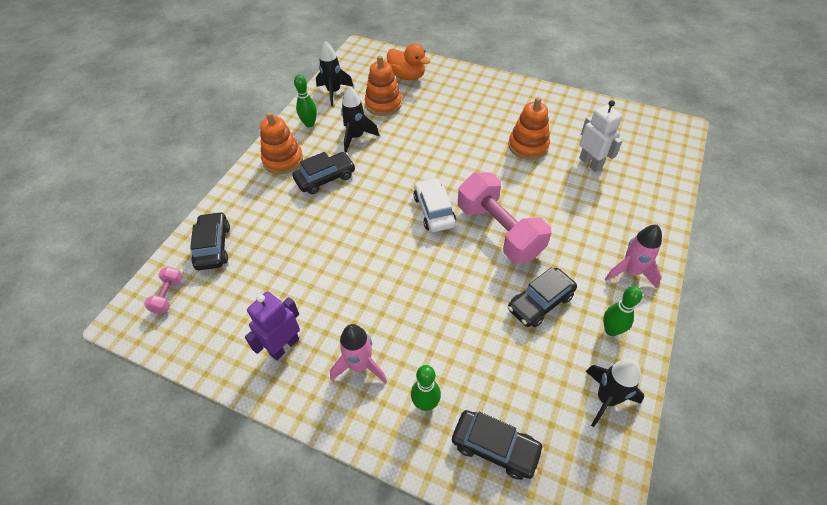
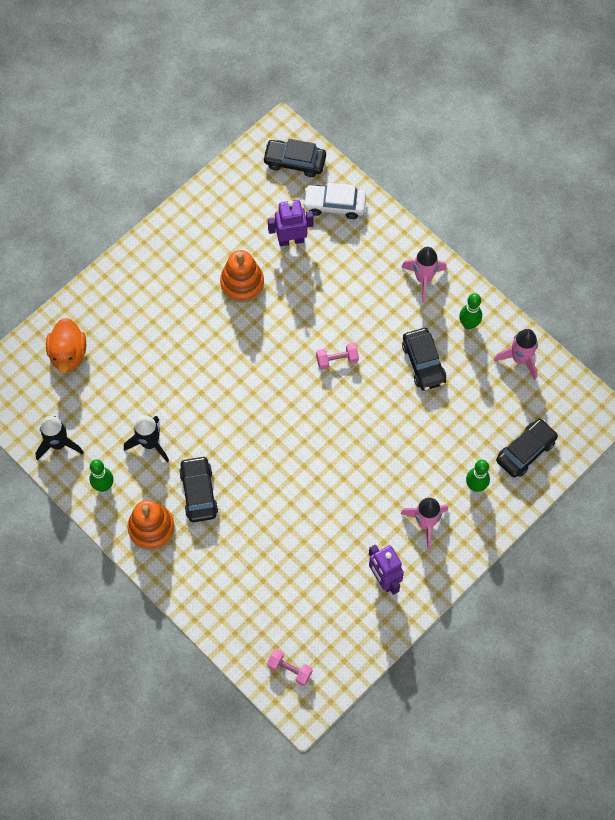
camera: 70 degrees left, 15 degrees up
(213, 246) = (246, 620): black car -> black car (294, 161)
(383, 104) = (107, 397): orange stacking toy -> none
(407, 76) = (68, 354): orange duck -> orange duck turned 120 degrees clockwise
(434, 211) = (288, 405): white car -> white car (334, 205)
(499, 231) = (337, 360): pink dumbbell -> pink dumbbell, size x0.43
(590, 163) = (291, 240): white robot -> purple robot
(606, 399) = (519, 359): black rocket -> pink rocket

